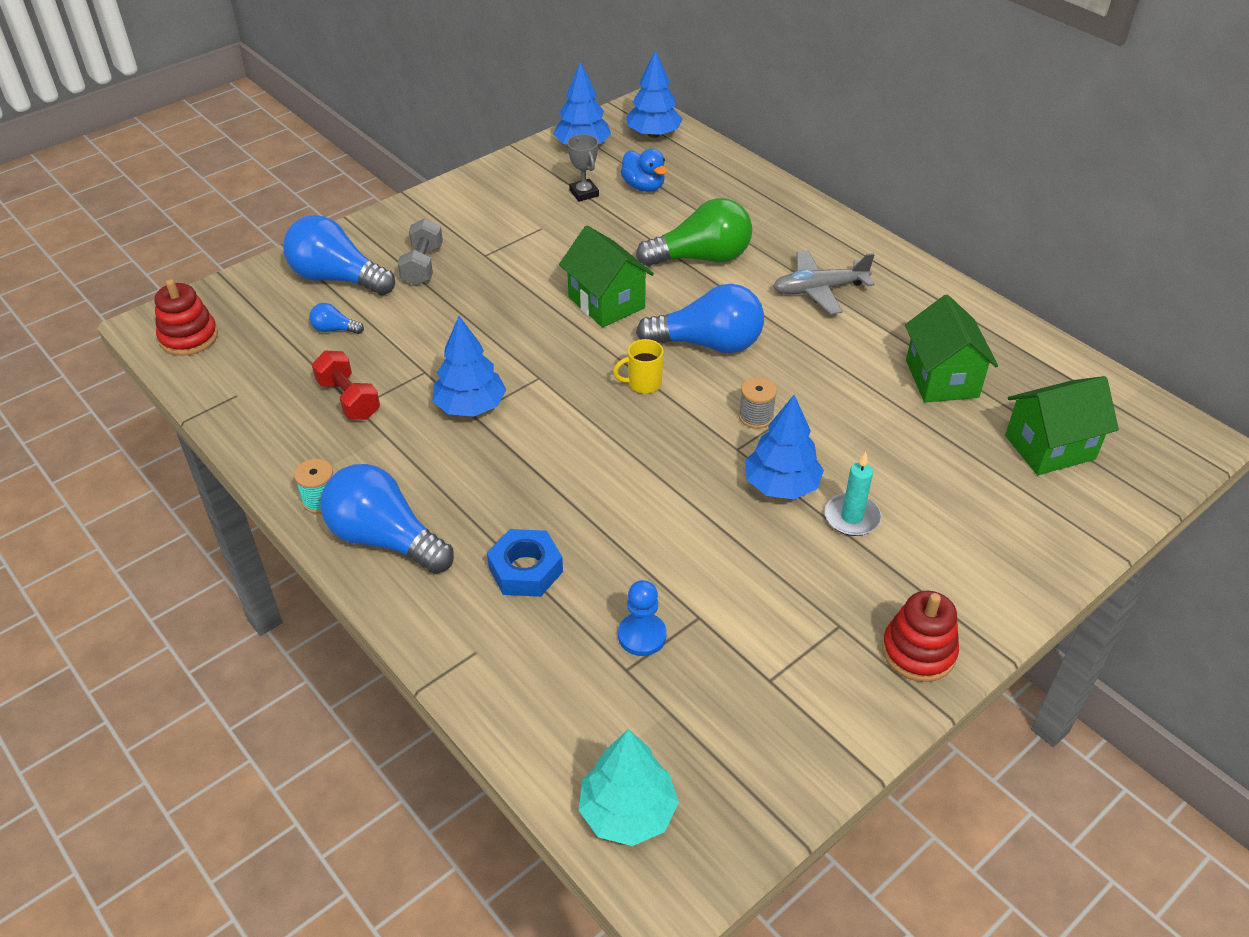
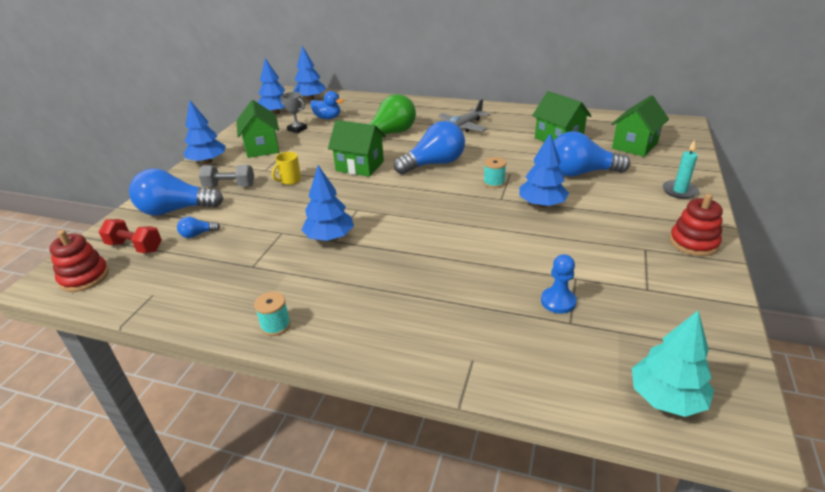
camera: 30 degrees left, 10 degrees down
(349, 399) = (243, 264): red dumbbell -> red dumbbell (135, 247)
(385, 539) = (344, 327): blue light bulb -> blue light bulb (580, 173)
(423, 266) = (229, 186): grey dumbbell -> grey dumbbell turned 60 degrees counterclockwise
(429, 208) = (208, 161): none -> blue tree
(512, 211) = (262, 148): none -> green house
(526, 570) = (453, 301): blue nut -> none
(643, 384) = (419, 191): yellow mug -> yellow mug (290, 180)
(756, 417) = (494, 183): grey spool -> turquoise spool
(852, 517) = (590, 203): turquoise candle -> turquoise candle (679, 191)

